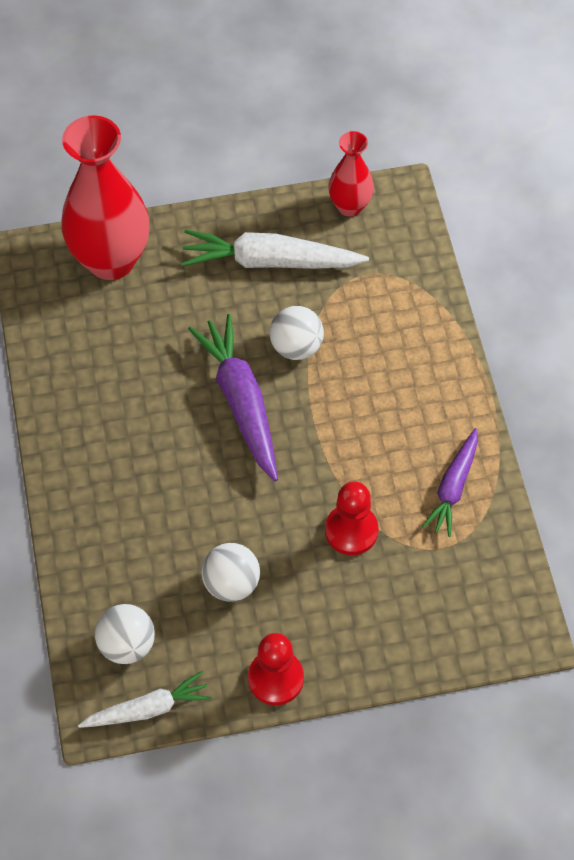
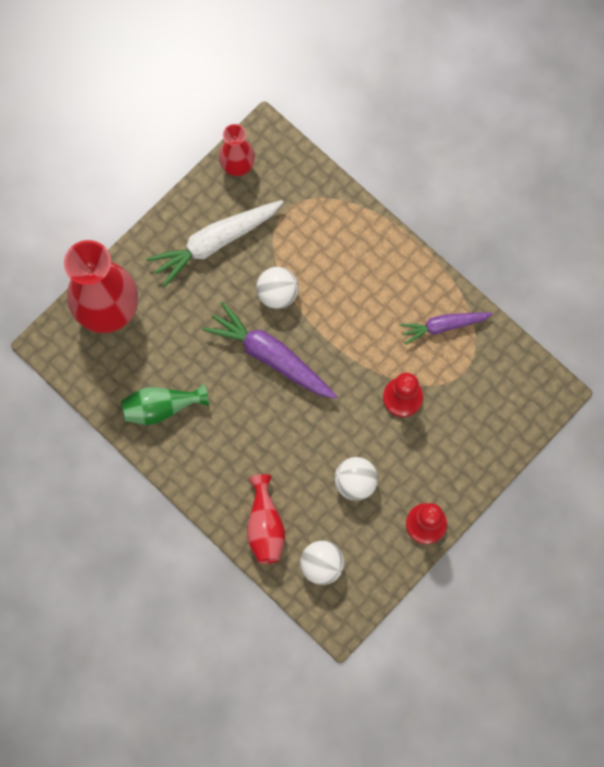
camera: 35 degrees left, 15 degrees up
(88, 380) = (161, 407): none -> green vase
(99, 565) = (265, 526): none -> red vase
(148, 709) = (364, 596): white carrot -> none
(453, 487) = (443, 326): purple carrot -> purple carrot turned 90 degrees clockwise

